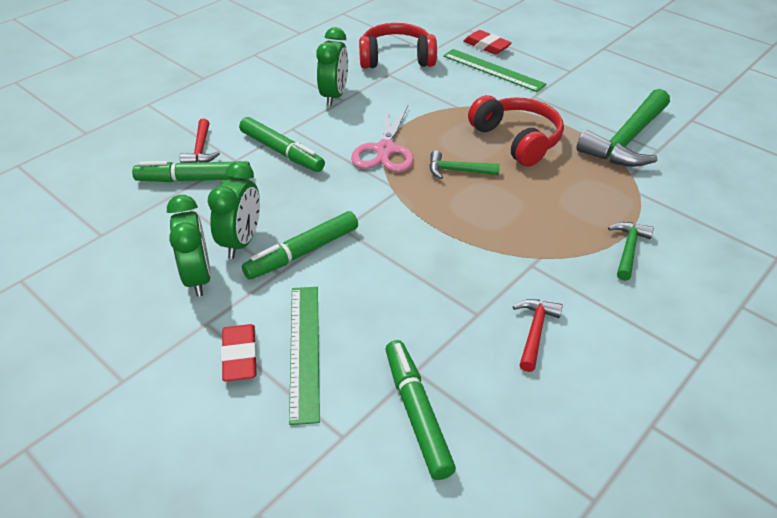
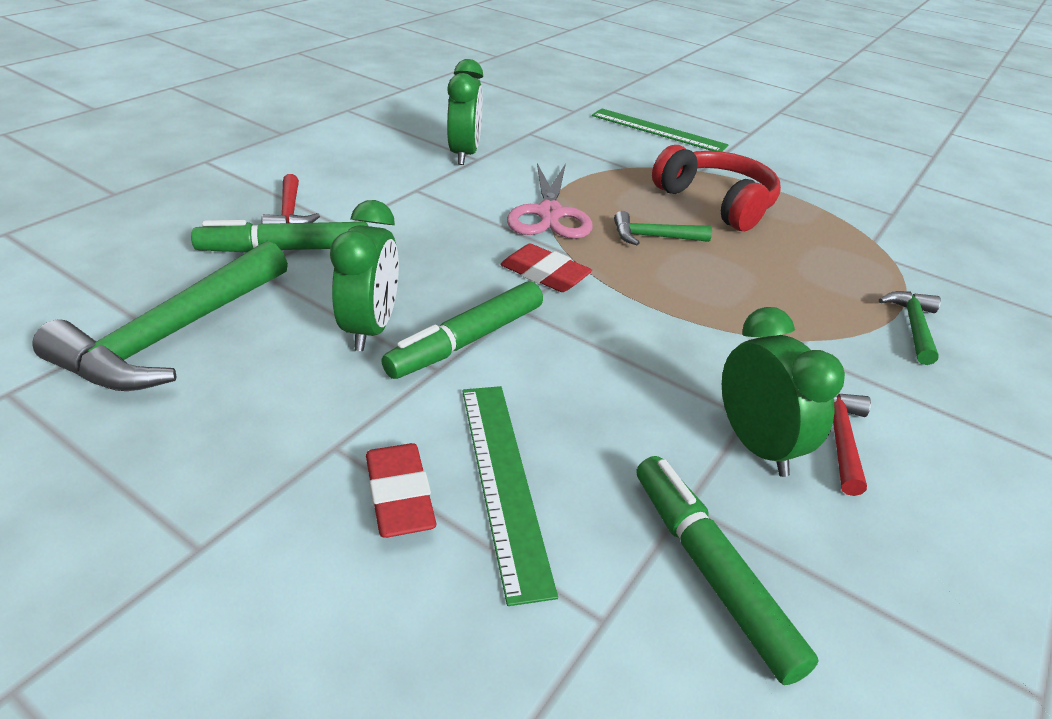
camera: 10 degrees left, 5 degrees down
(198, 278) = (310, 380): green clock -> green clock (756, 445)
(282, 152) = (407, 216): green marker -> none
(396, 58) = (534, 117): red headphones -> none
(486, 46) = (641, 107): red eraser -> red eraser (544, 274)
(627, 140) = (851, 204): green hammer -> green hammer (172, 335)

